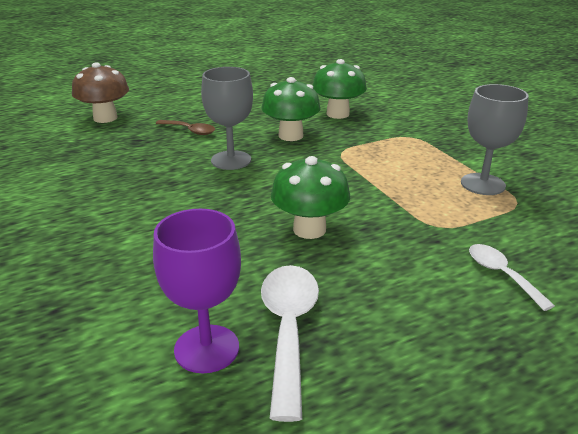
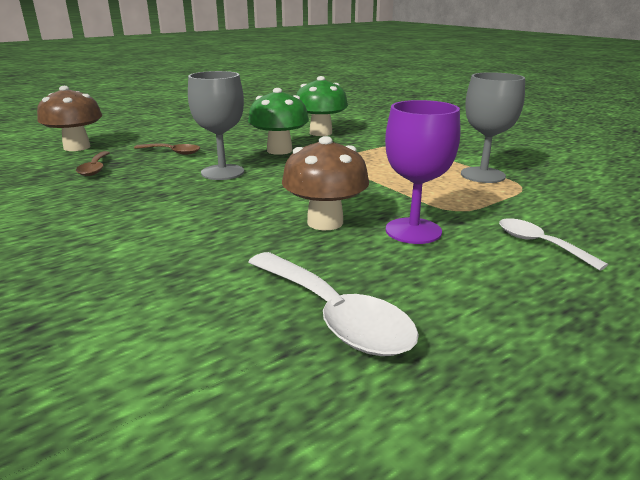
camera: 10 degrees left, 5 degrees down
(118, 146) = (95, 168): none -> brown spoon
(206, 348) = (240, 346): purple goblet -> purple goblet (413, 231)
(288, 329) = (334, 315): white spoon -> white spoon turned 150 degrees clockwise
(309, 229) = (325, 222): green mushroom -> brown mushroom

